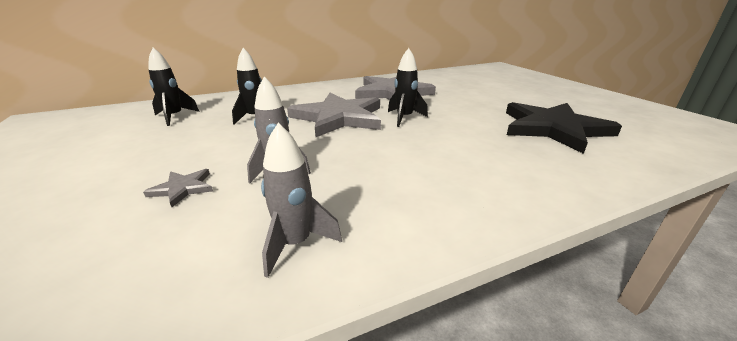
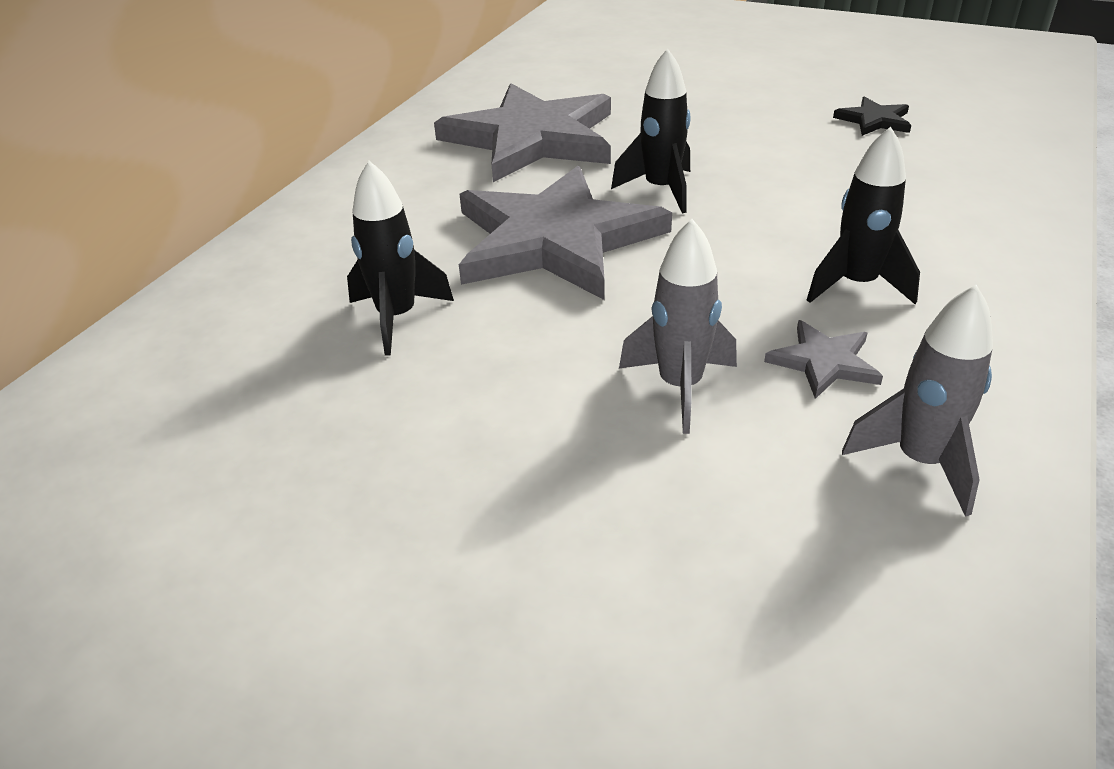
camera: 40 degrees left, 10 degrees up
(174, 117) = (198, 412): black rocket -> black rocket (856, 285)
(183, 188) = (611, 509): grey star -> grey star (823, 362)
(553, 128) = (874, 120): black star -> black star, size x0.42

